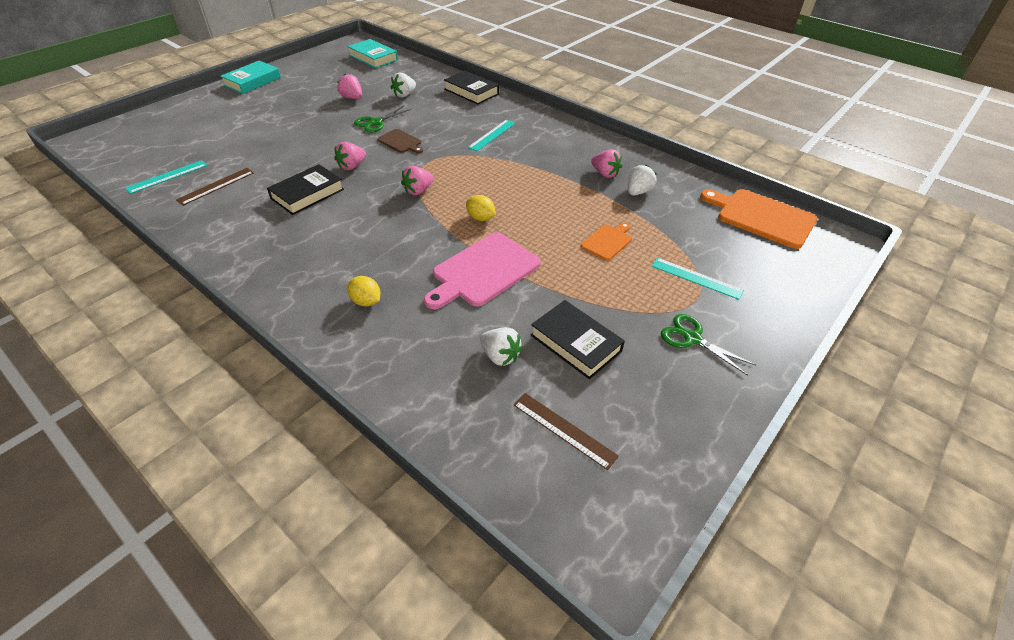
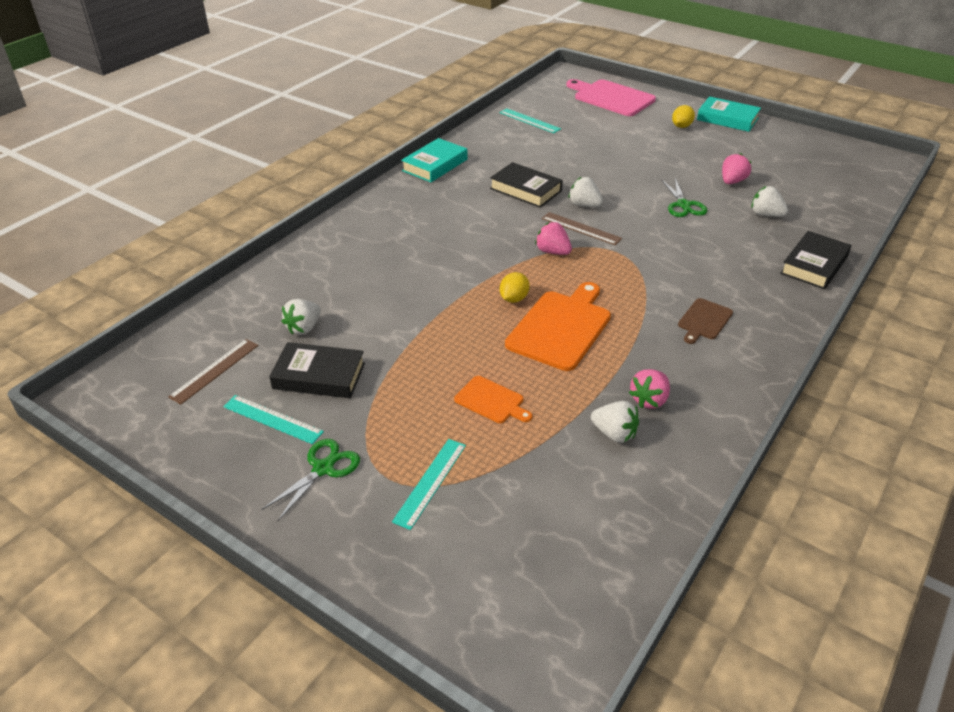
camera: 85 degrees right, 5 degrees down
(216, 186) = (523, 144): brown ruler -> brown ruler (581, 228)
(352, 166) = (584, 205): pink strawberry -> white strawberry
(366, 301) = (373, 246): yellow lemon -> yellow lemon (681, 126)
(373, 57) = (852, 178): turquoise book -> turquoise book (435, 165)
(375, 122) = (683, 205): green scissors -> green scissors turned 135 degrees counterclockwise
(400, 142) = (649, 227): brown cutting board -> brown cutting board (704, 320)
(483, 271) = (422, 308): pink cutting board -> pink cutting board (611, 98)
(492, 135) = (702, 292): turquoise ruler -> turquoise ruler (272, 419)
(575, 343) = (319, 376): black book -> black book turned 60 degrees clockwise
(761, 217) = (591, 581): orange cutting board -> orange cutting board (560, 327)

